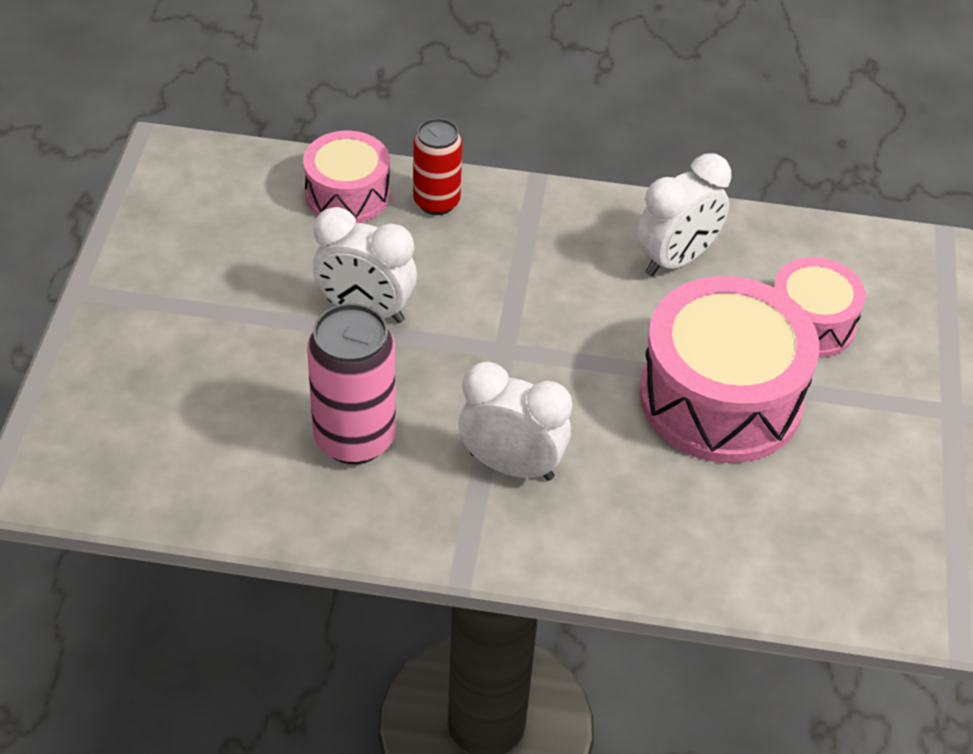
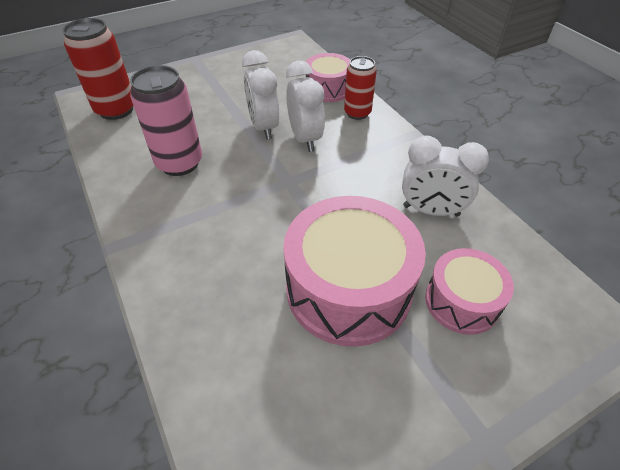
camera: 55 degrees right, 0 degrees up
(129, 454) = (116, 110): none -> red can
(511, 466) = (208, 225): white clock -> white clock (305, 139)

